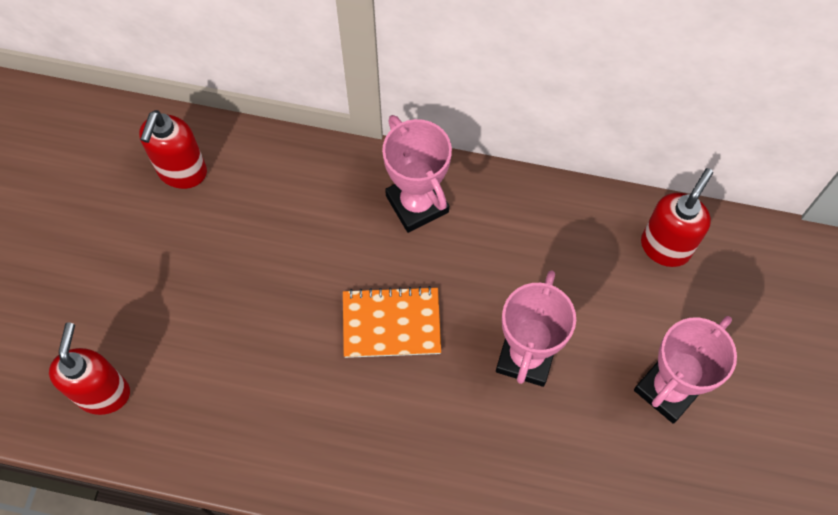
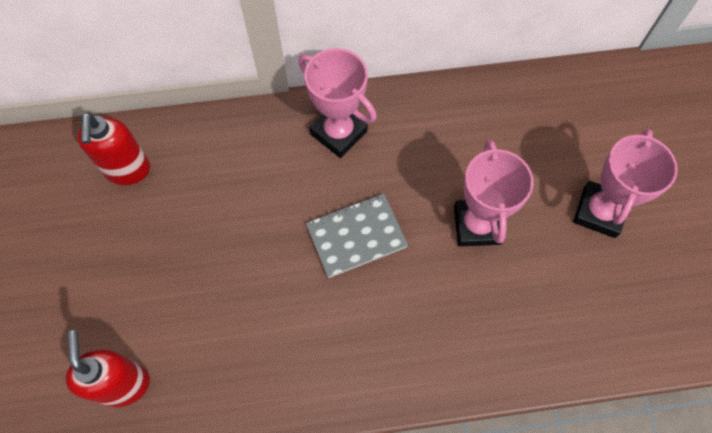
camera: 20 degrees left, 0 degrees up
(391, 323) = (356, 236): orange notebook -> grey notebook
(665, 246) = (548, 102): red soap dispenser -> none

